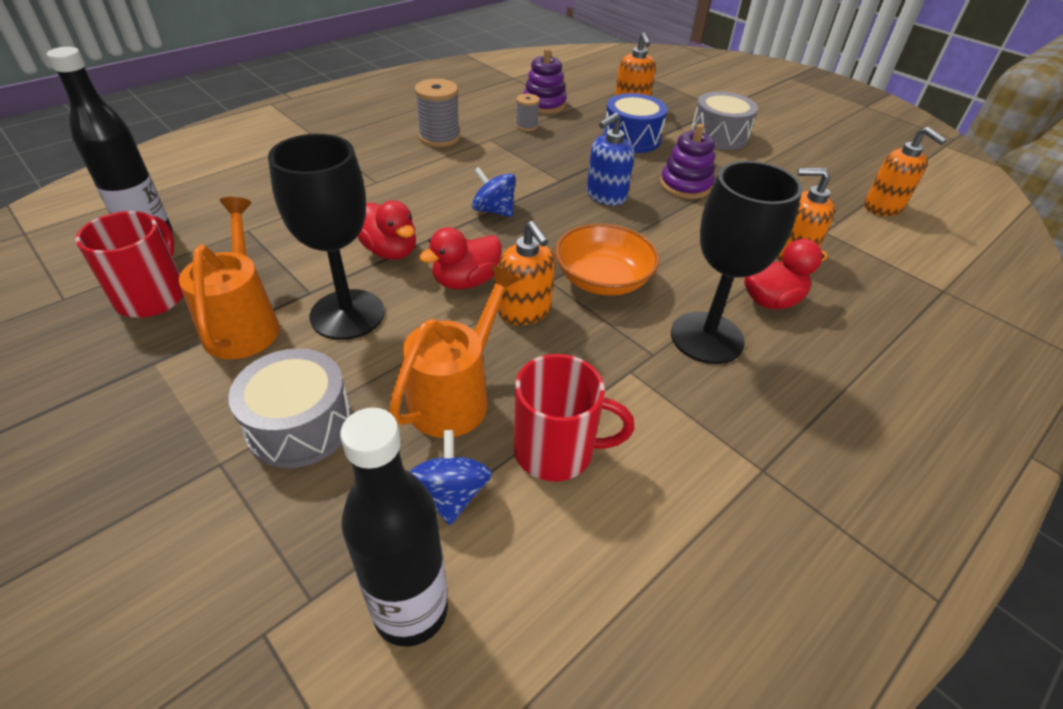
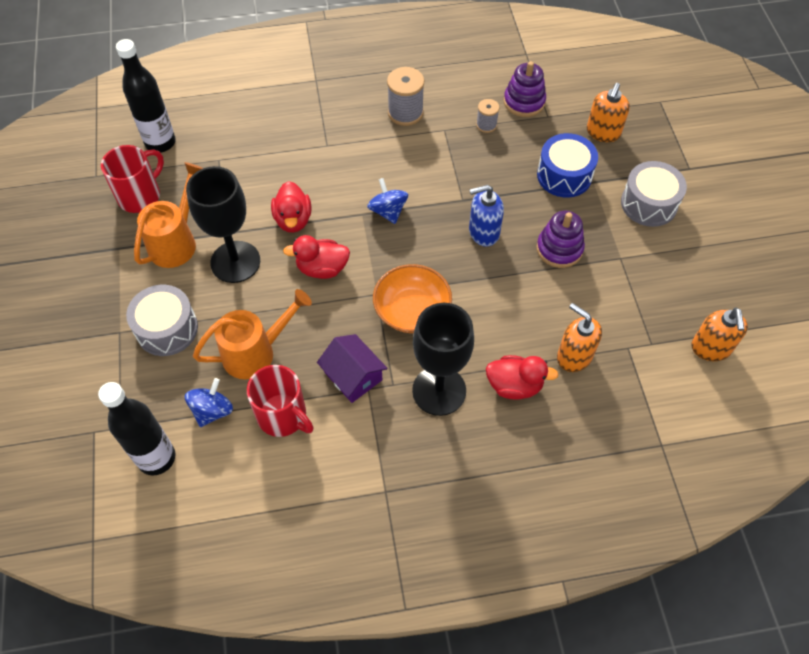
camera: 35 degrees right, 15 degrees up
(524, 311) = (340, 311): orange soap dispenser -> none
(601, 366) = (353, 376): none -> purple house

